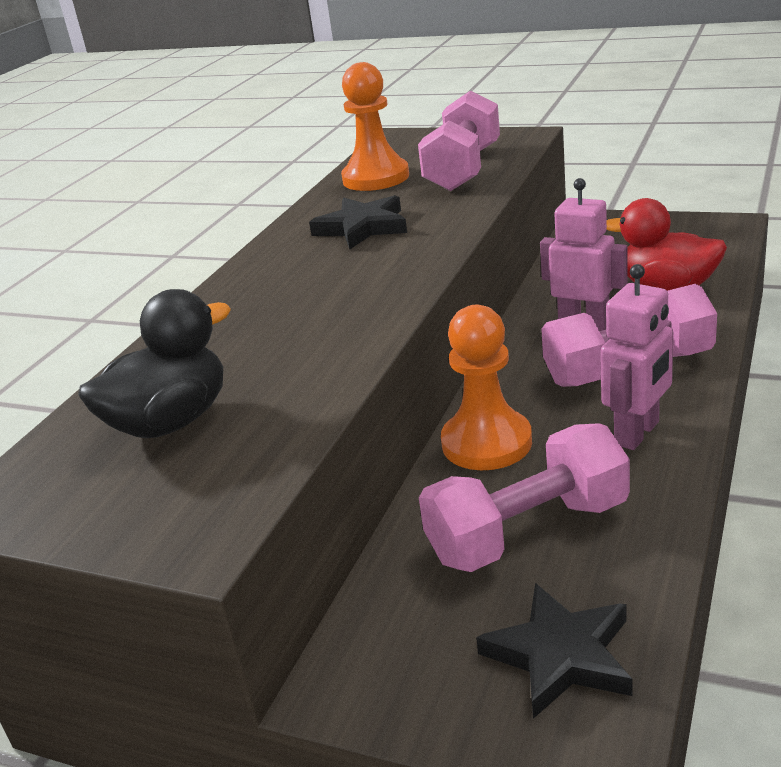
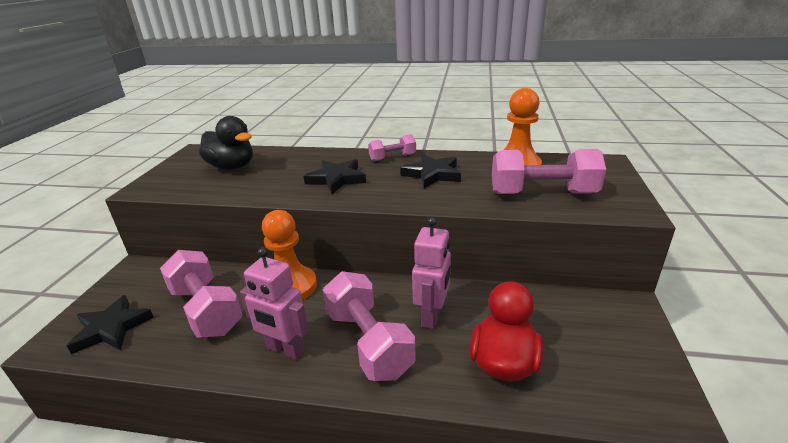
camera: 75 degrees right, 0 degrees up
(271, 257) = (392, 157): none -> pink dumbbell
(326, 299) = (336, 179): none -> black star

